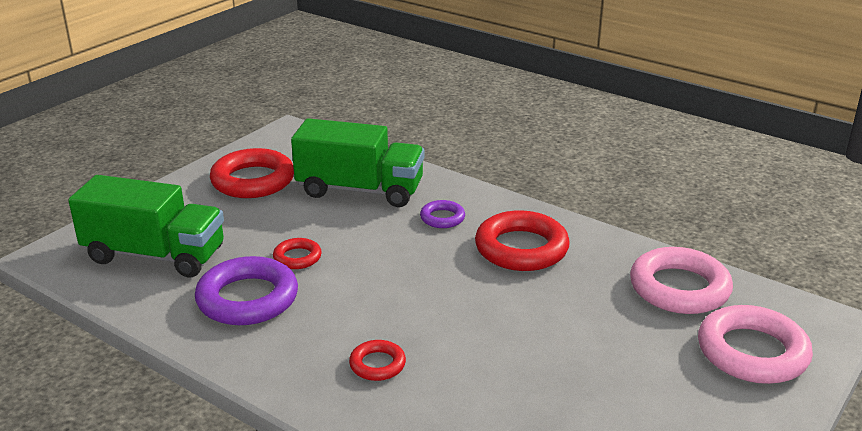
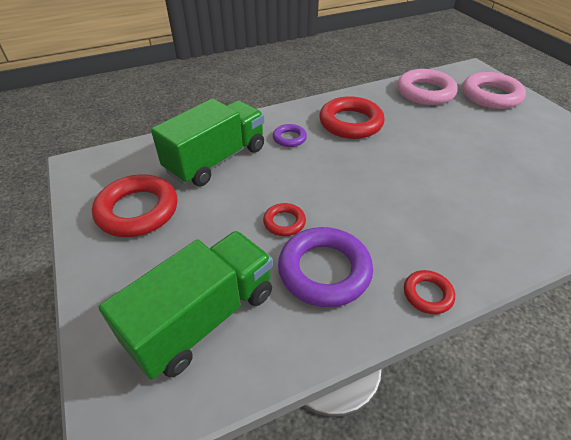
camera: 60 degrees left, 15 degrees up
(377, 364) = (449, 226): red ring -> red ring (427, 294)

